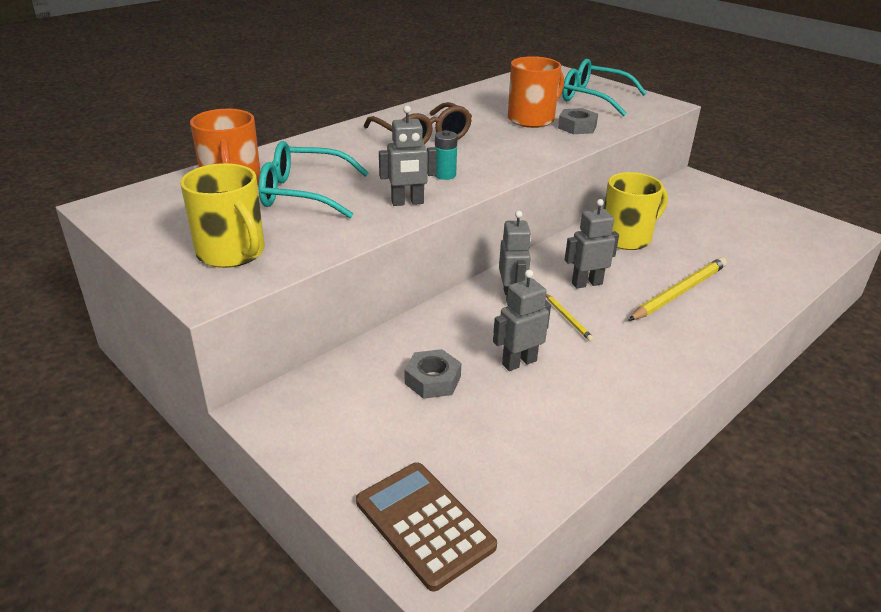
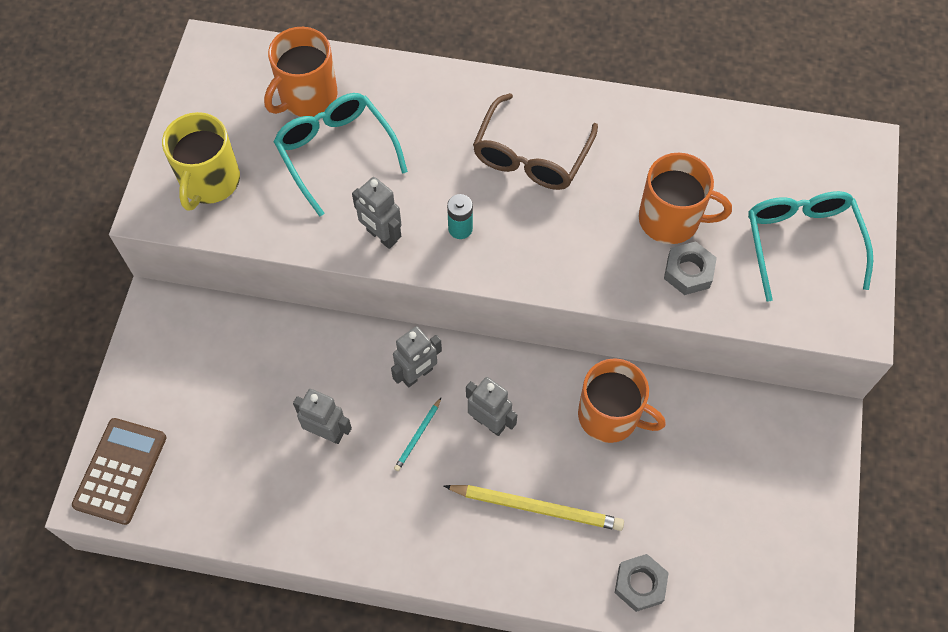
camera: 55 degrees right, 30 degrees up
(432, 380) = (261, 386): grey nut -> grey nut (640, 584)
(568, 318) = (418, 436): yellow pencil -> turquoise pencil
(627, 238) = (610, 416): yellow mug -> orange mug

